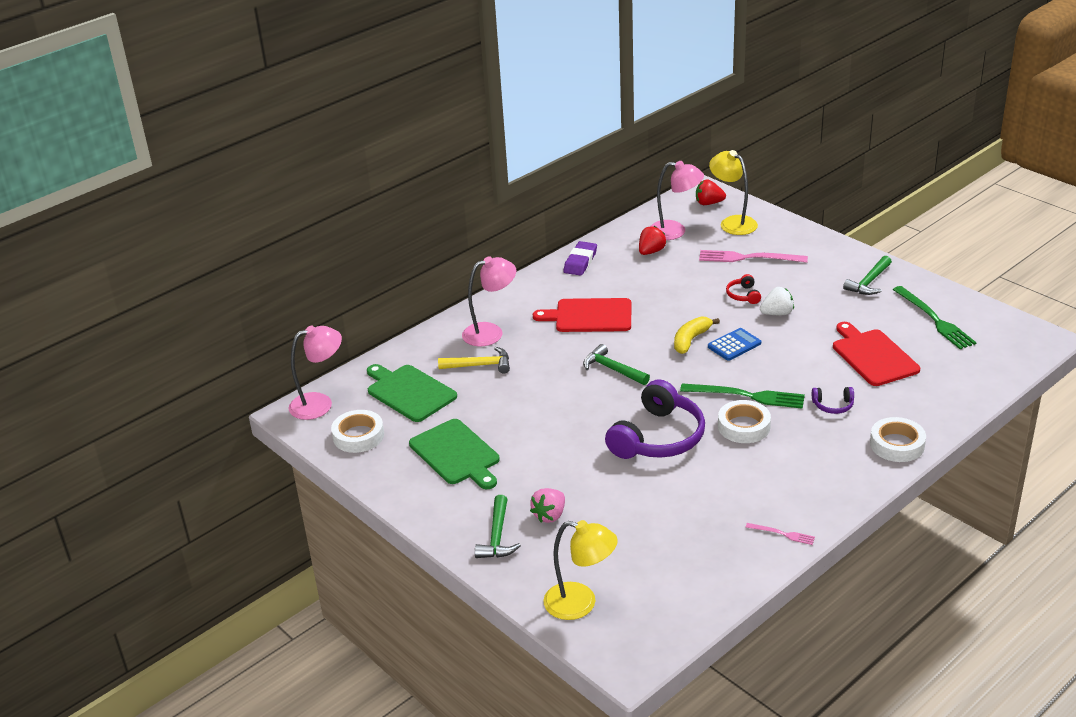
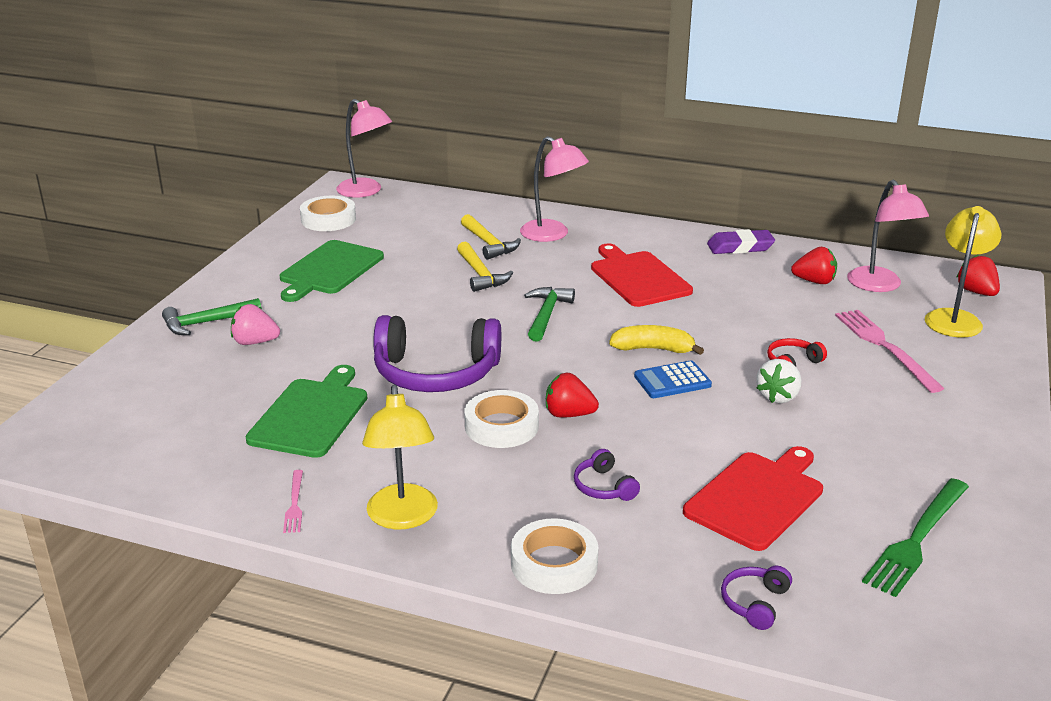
camera: 60 degrees right, 5 degrees down
(409, 392) = (414, 223): green cutting board -> green cutting board (310, 415)
(527, 382) = (480, 274): none -> yellow hammer
(580, 604) = (113, 395): yellow lamp -> yellow lamp (403, 518)
(734, 345) = (672, 381): blue calculator -> blue calculator turned 135 degrees clockwise
(747, 396) = (569, 414): green fork -> red strawberry
(777, 313) = (778, 396): white strawberry -> white strawberry turned 75 degrees clockwise
(869, 282) = (946, 456): green hammer -> none
(961, 387) = (755, 603): none -> purple headphones

